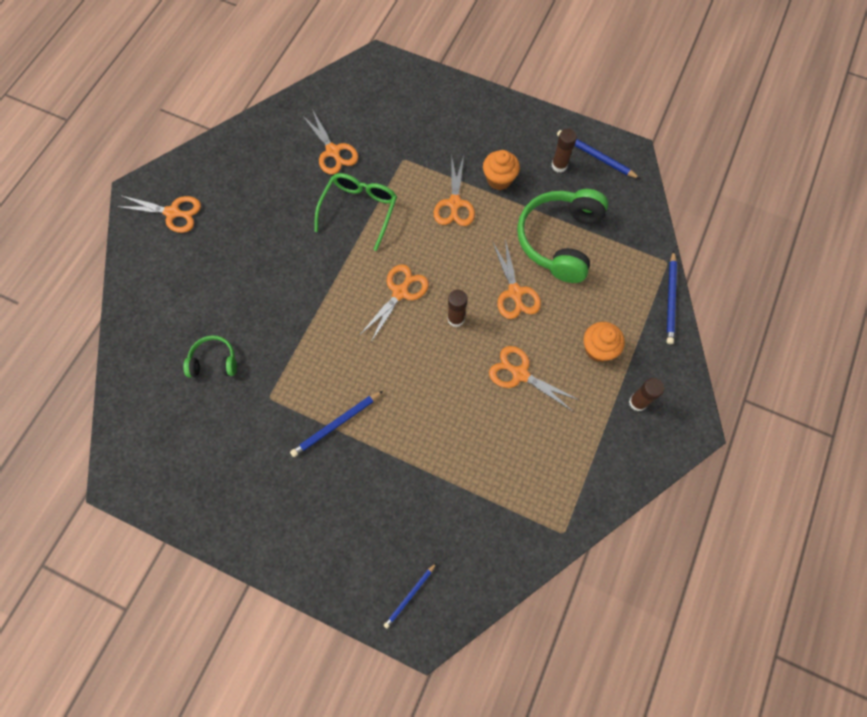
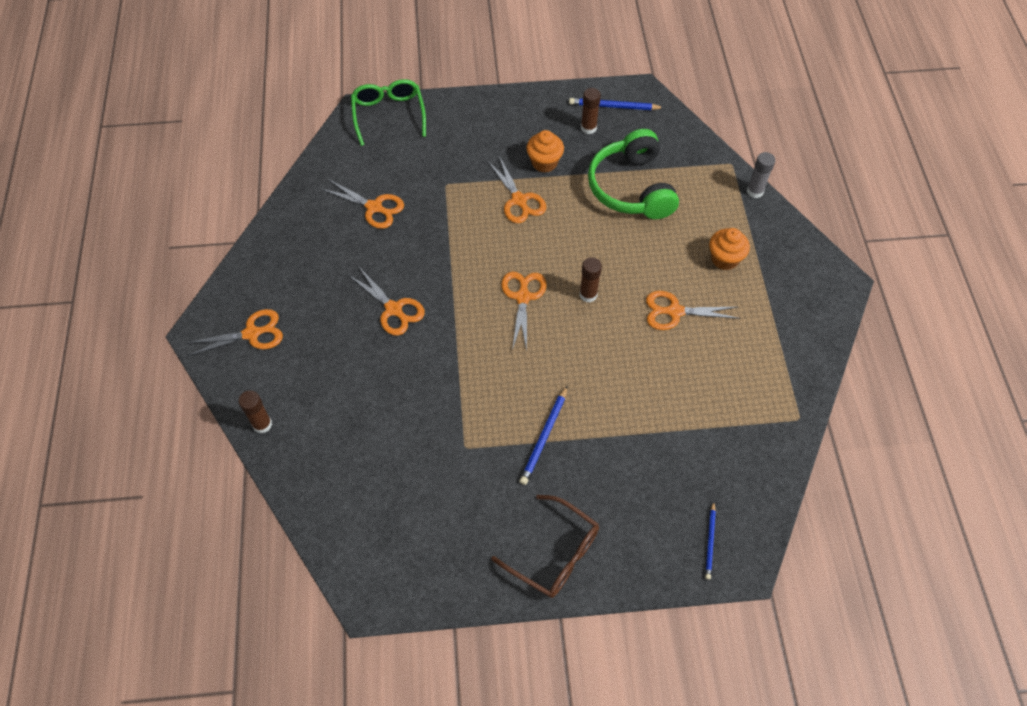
camera: 30 degrees left, 10 degrees down
(214, 361) = (389, 444): green headphones -> none
(278, 529) = (555, 554): none -> brown glasses
(359, 210) = (435, 246): green glasses -> green glasses (388, 114)
(515, 292) = (623, 248): orange scissors -> orange scissors (393, 309)
(637, 402) = (785, 285): brown glue stick -> brown glue stick (262, 424)
(670, 299) = (755, 191): blue pencil -> grey glue stick

